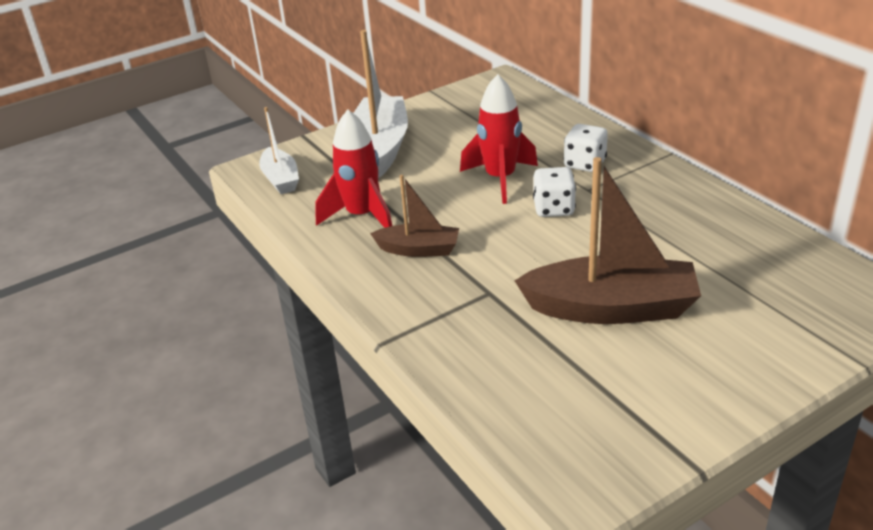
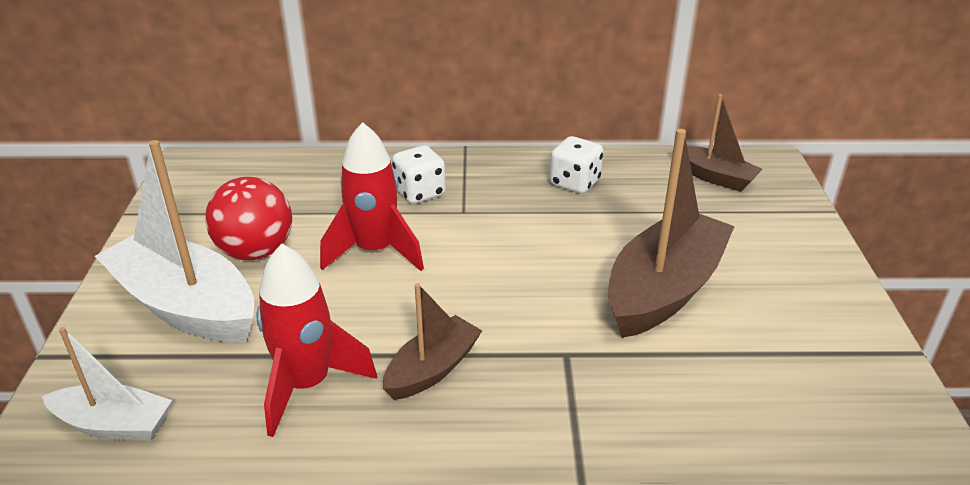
camera: 60 degrees left, 0 degrees up
(448, 143) = (256, 251): none -> red ball
(553, 209) = (470, 245): white dice -> white dice (575, 183)
(814, 280) = (714, 177): none -> brown boat

